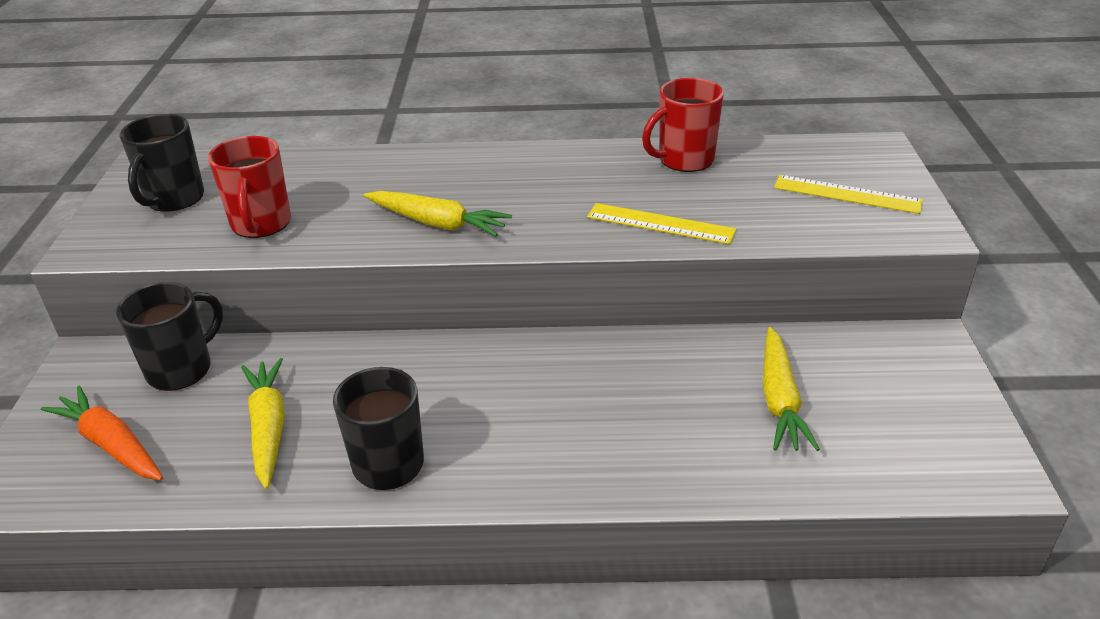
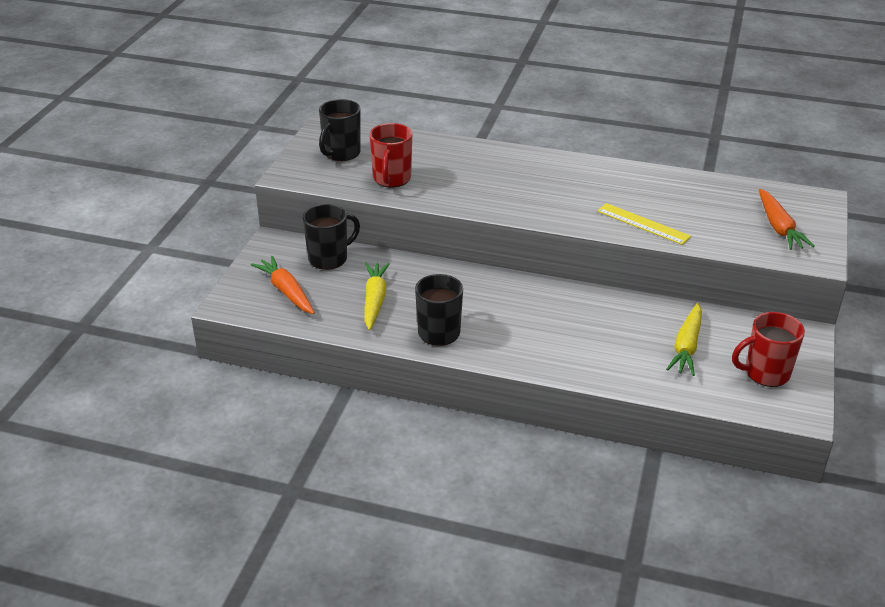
camera: 15 degrees right, 0 degrees up
(437, 223) = (500, 198): yellow carrot -> none
(684, 160) = (678, 184): red mug -> red mug (765, 373)
(847, 194) = (779, 227): yellow ruler -> orange carrot

